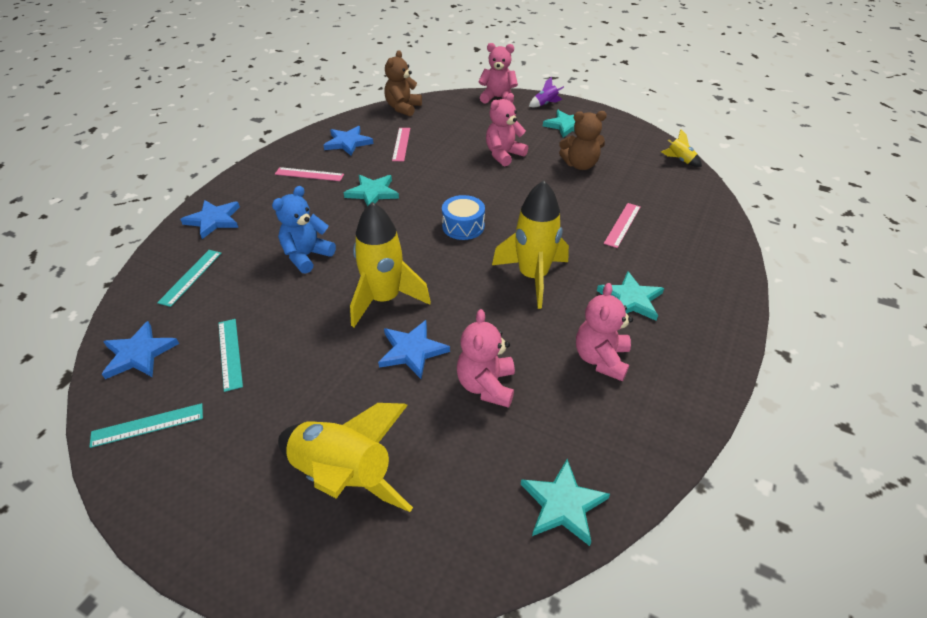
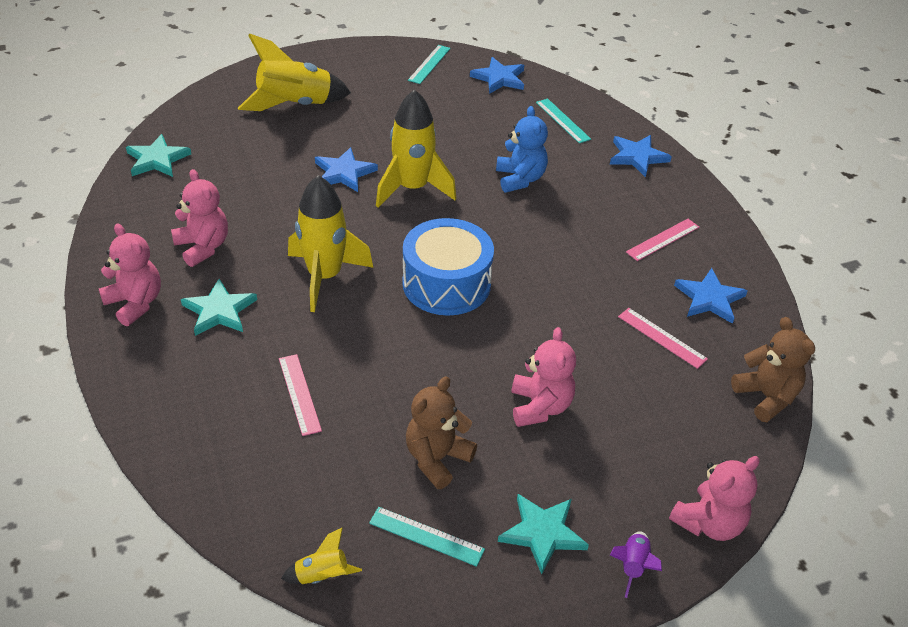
camera: 130 degrees right, 0 degrees up
(230, 353) = (451, 107): turquoise ruler -> turquoise ruler (426, 536)
(372, 193) = (577, 261): turquoise star -> none
(463, 226) = (446, 284): blue drum -> blue drum, size x1.69
(486, 386) = (268, 184): pink teddy bear -> pink teddy bear (135, 303)

